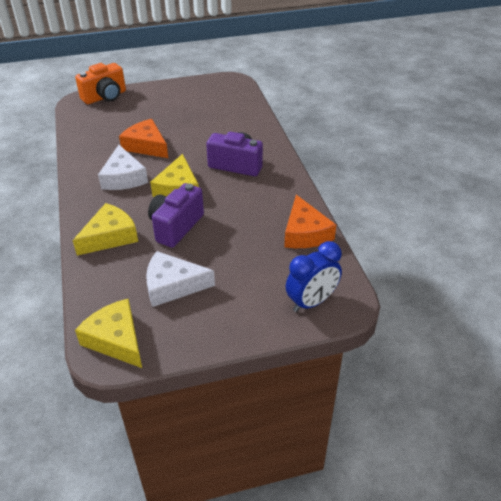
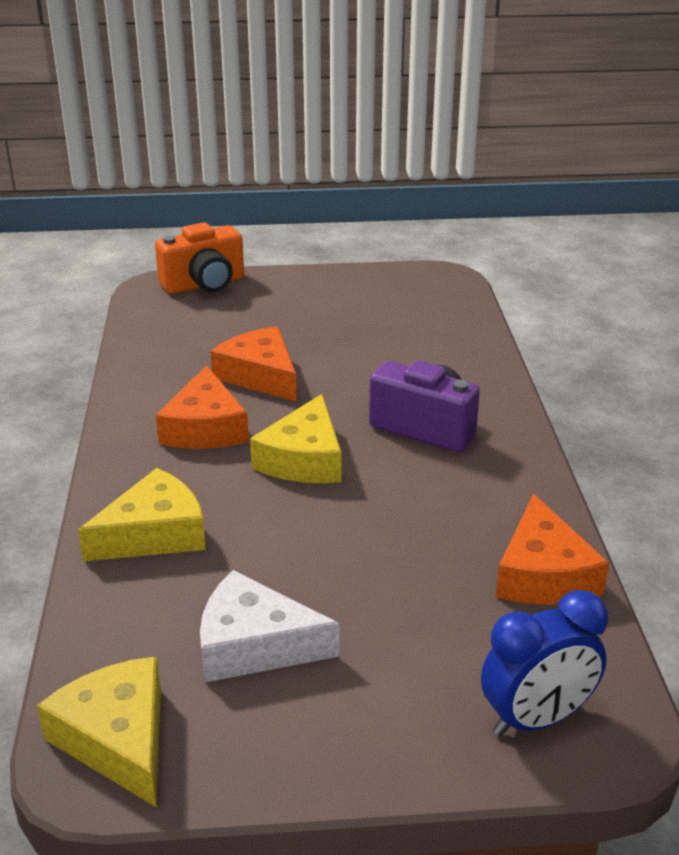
camera: 10 degrees right, 10 degrees down
(124, 177) = (205, 427): white cheese -> orange cheese
(176, 227) = (284, 530): purple camera -> none

